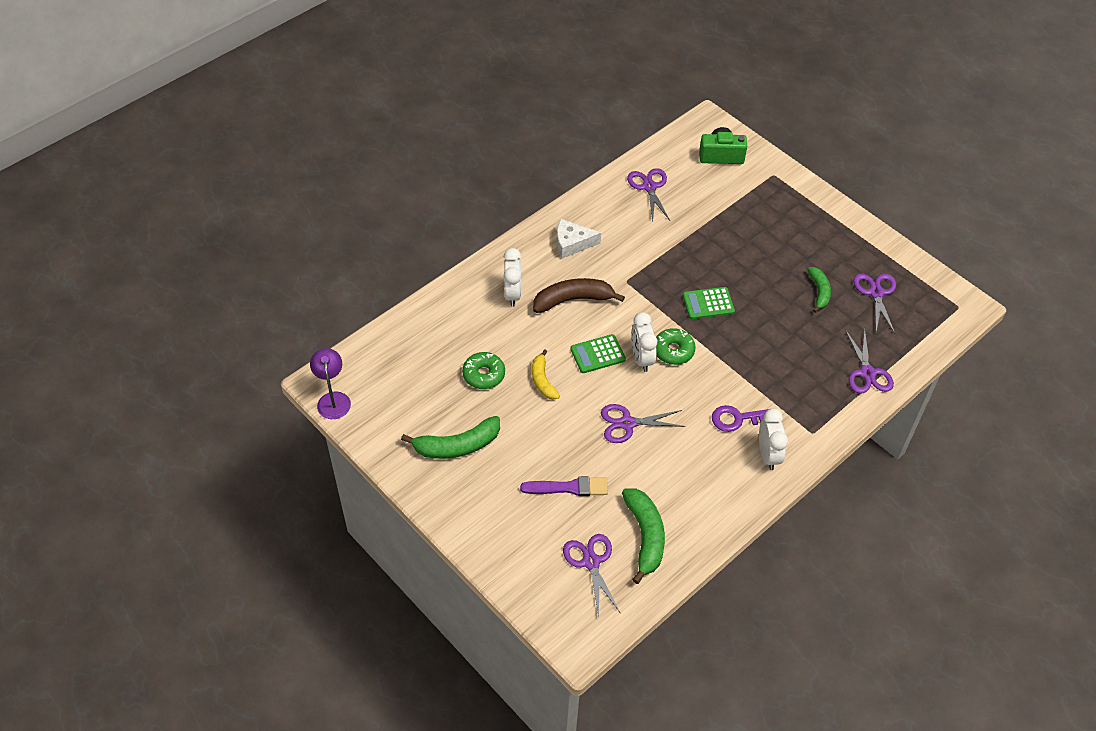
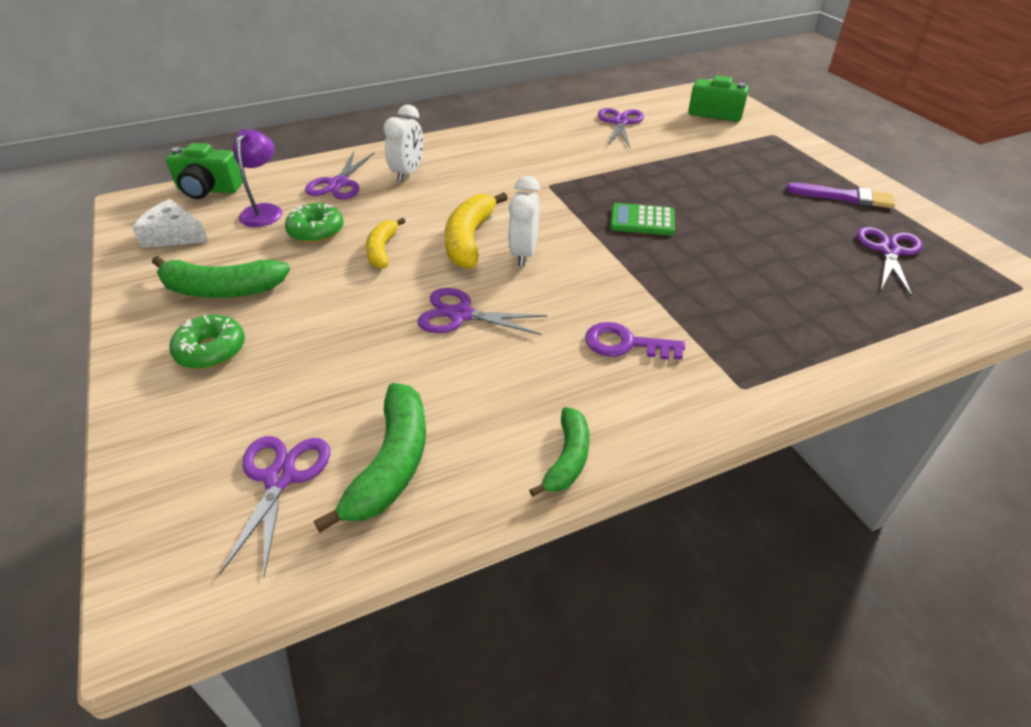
camera: 20 degrees right, 10 degrees down
(333, 399) = (129, 219): purple lamp -> purple lamp (264, 211)
(368, 352) = (208, 190): none -> green camera
(569, 487) = (325, 369): purple brush -> purple brush (844, 197)
(572, 243) = (505, 148): white cheese -> white cheese (174, 235)
(573, 300) = (474, 189): brown banana -> none
(597, 354) = (469, 239): green calculator -> yellow banana
(673, 351) = (571, 254): green donut -> green donut (211, 350)
(768, 455) = (655, 400): white clock -> none
(819, 292) = (802, 236): green banana -> green banana (567, 458)
(867, 373) = (857, 333): purple scissors -> purple scissors (338, 184)

